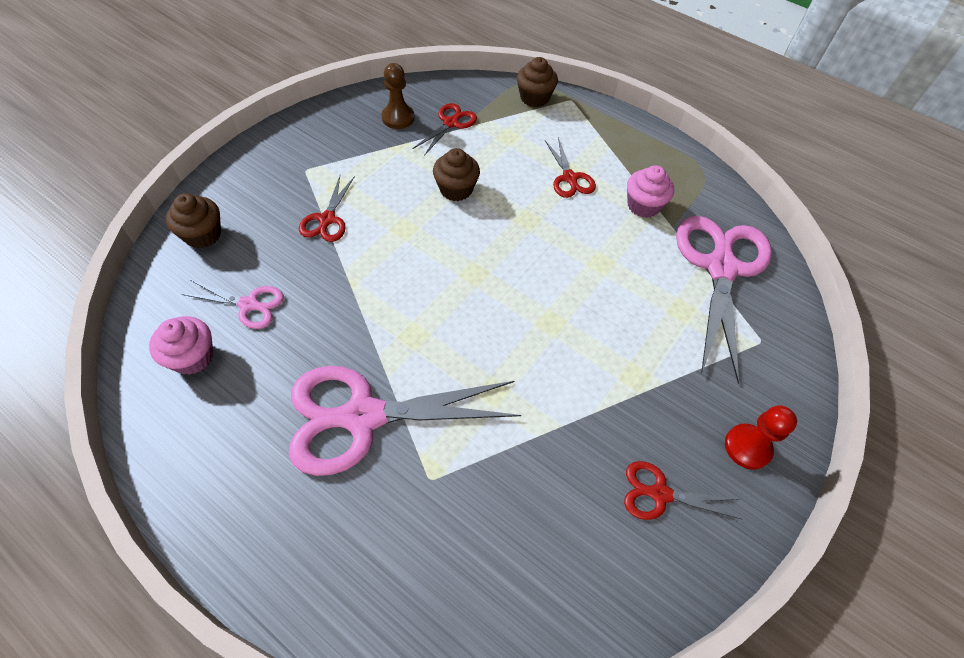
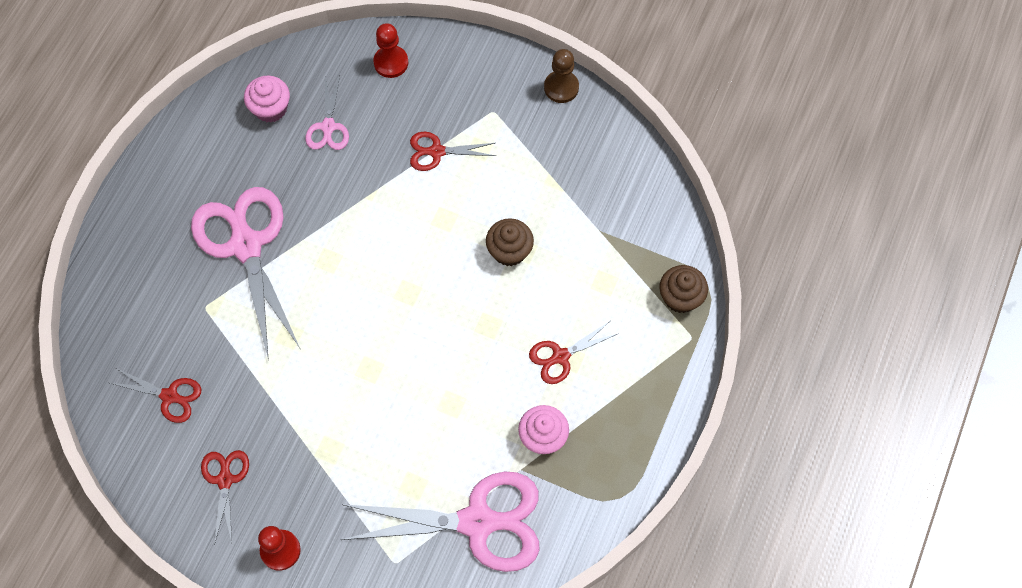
camera: 80 degrees right, 10 degrees up
(203, 235) = (391, 62): brown cupcake -> red pawn
(398, 118) = (596, 169): brown pawn -> brown pawn (561, 87)
(451, 123) = (606, 221): red scissors -> red scissors (169, 396)

